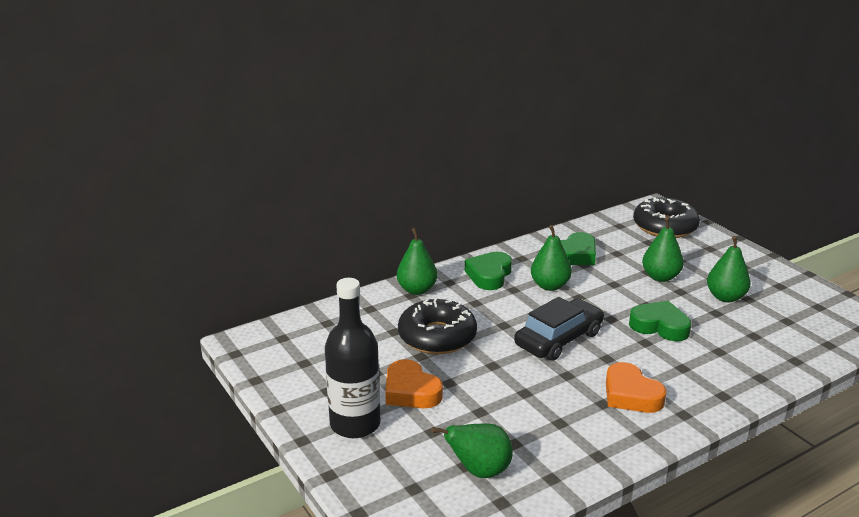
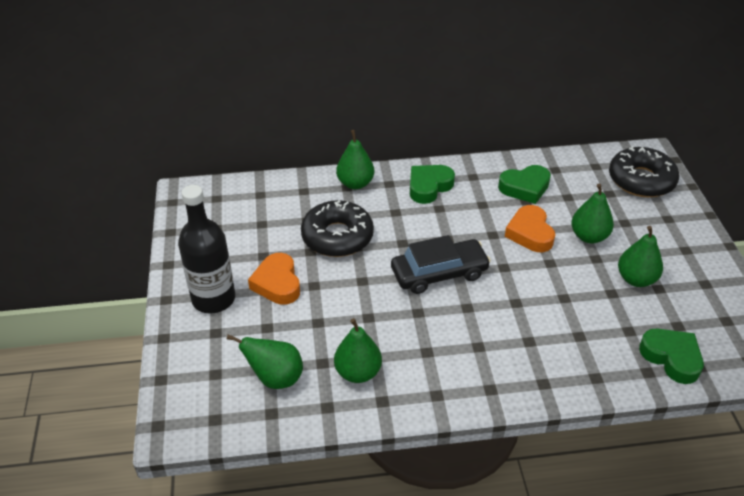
camera: 25 degrees right, 15 degrees up
(549, 286) = (475, 214): green pear -> green pear (358, 372)
(631, 395) = (458, 352): orange heart -> orange heart (530, 233)
(660, 326) = (543, 290): green heart -> green heart (671, 358)

